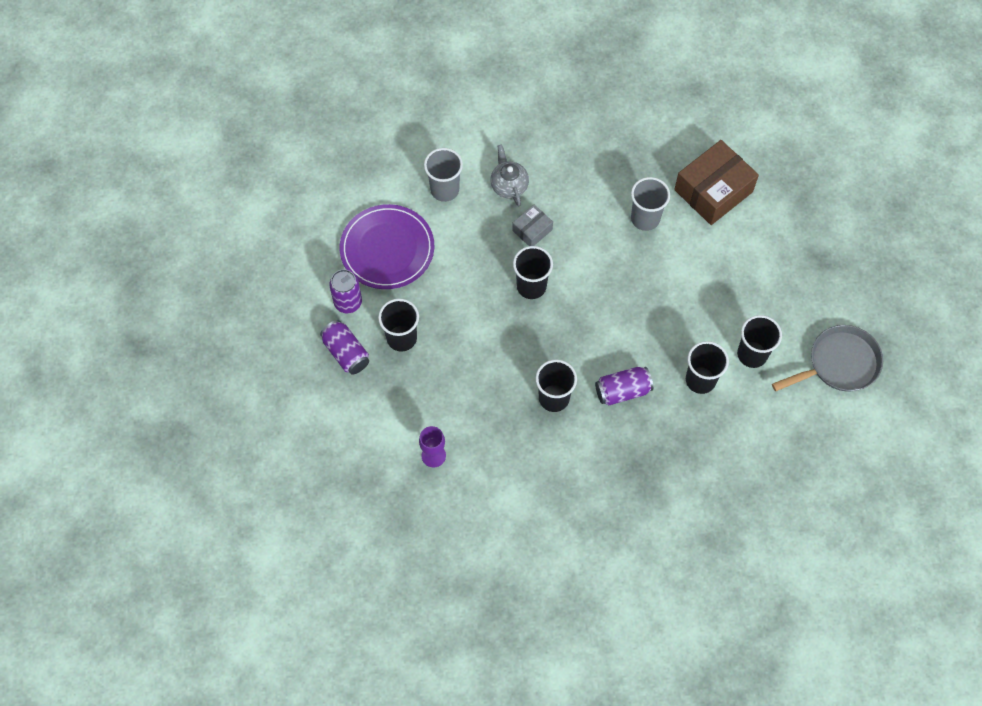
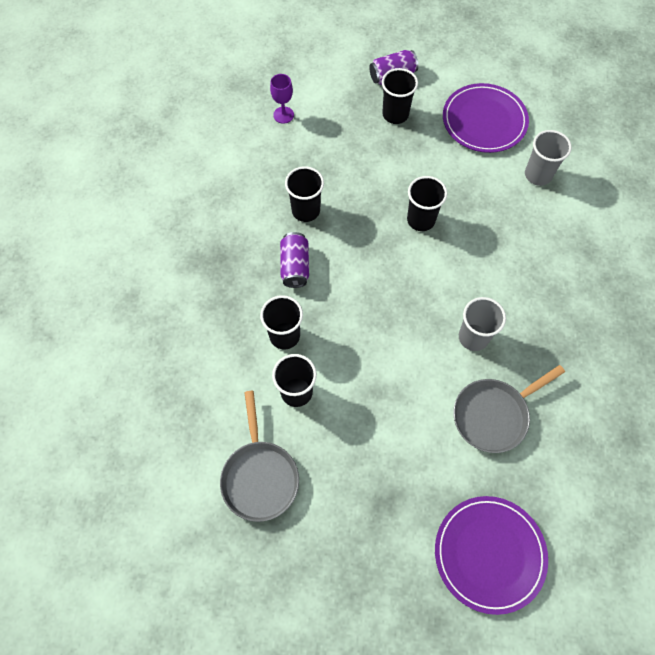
camera: 105 degrees right, 0 degrees up
(348, 302) = (438, 85): purple can -> none
(509, 185) = (533, 227): grey teapot -> none
(532, 230) = (480, 234): grey box -> none
(713, 191) = (494, 415): brown box -> grey pan
(831, 177) = (489, 554): none -> purple plate

